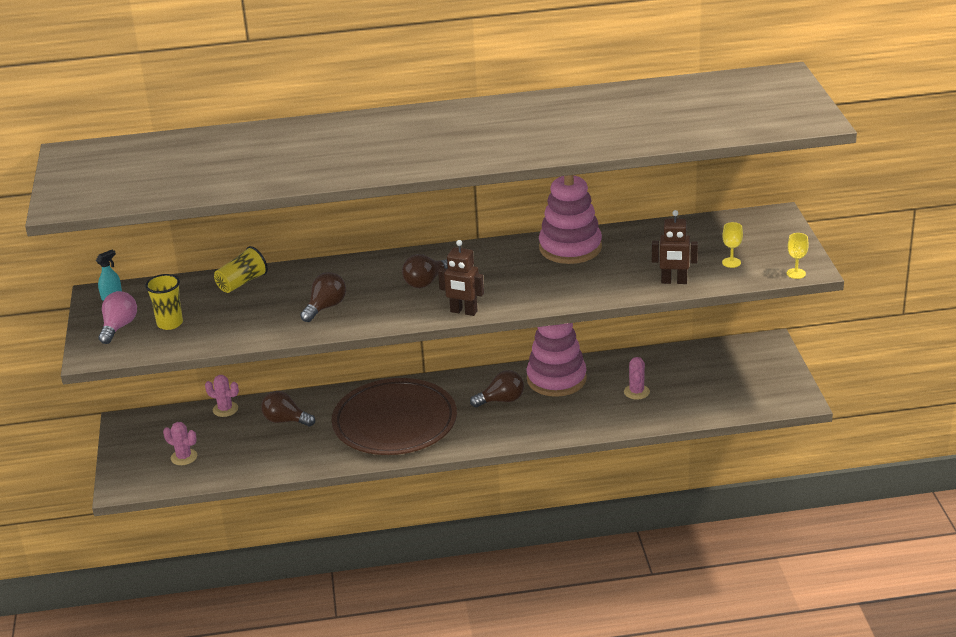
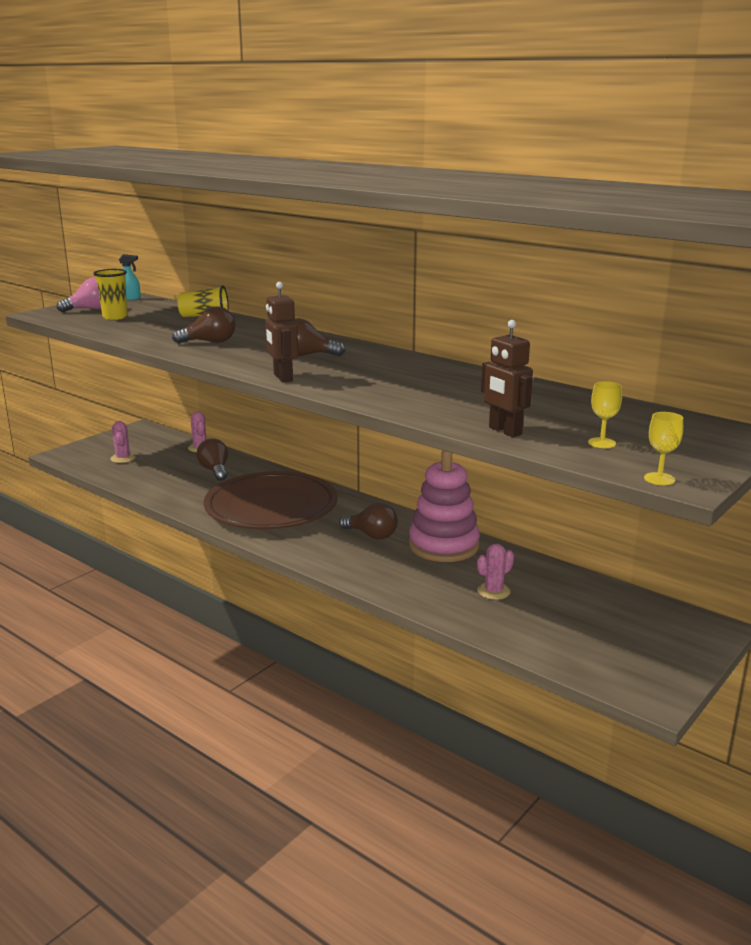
camera: 45 degrees right, 10 degrees down
(570, 248) = (469, 379): pink stacking toy -> none

